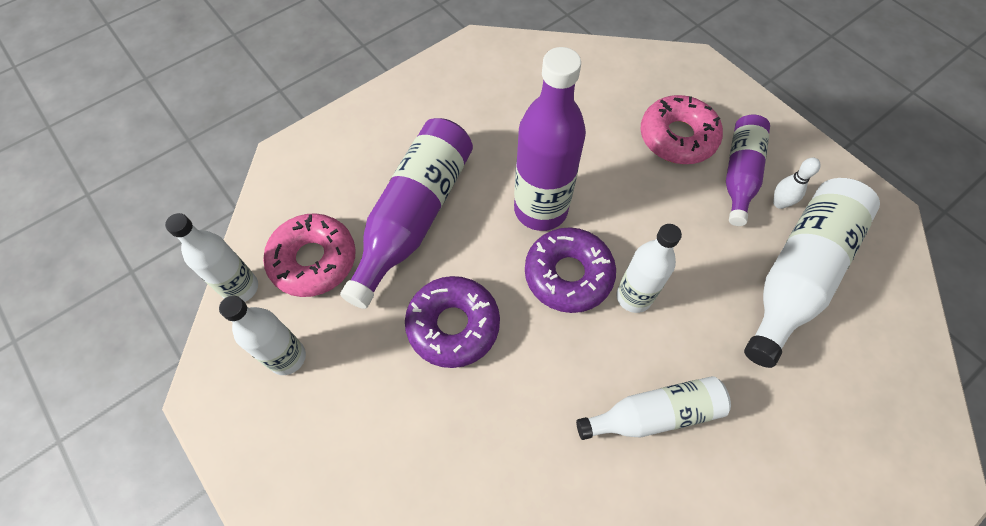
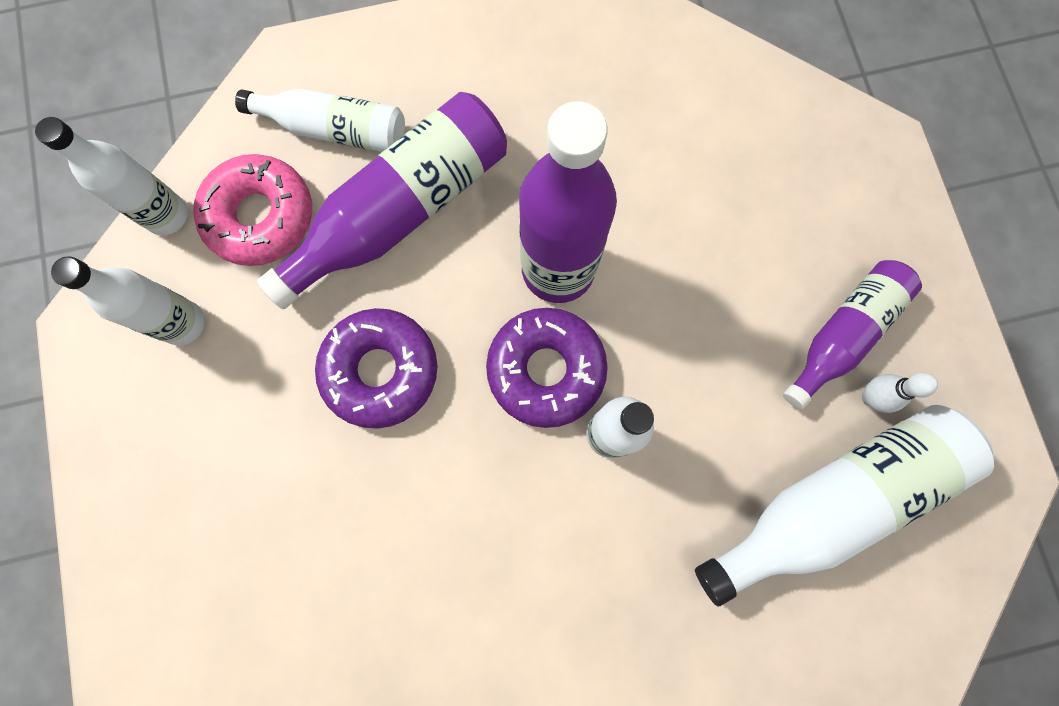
camera: 25 degrees right, 15 degrees up
(654, 414) = (554, 582): white bottle -> white bottle (335, 129)
(677, 137) = (791, 246): pink donut -> none

